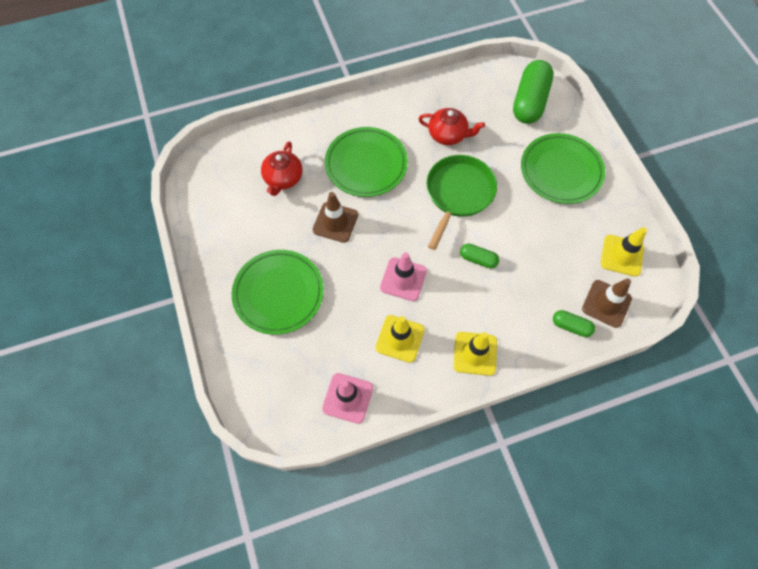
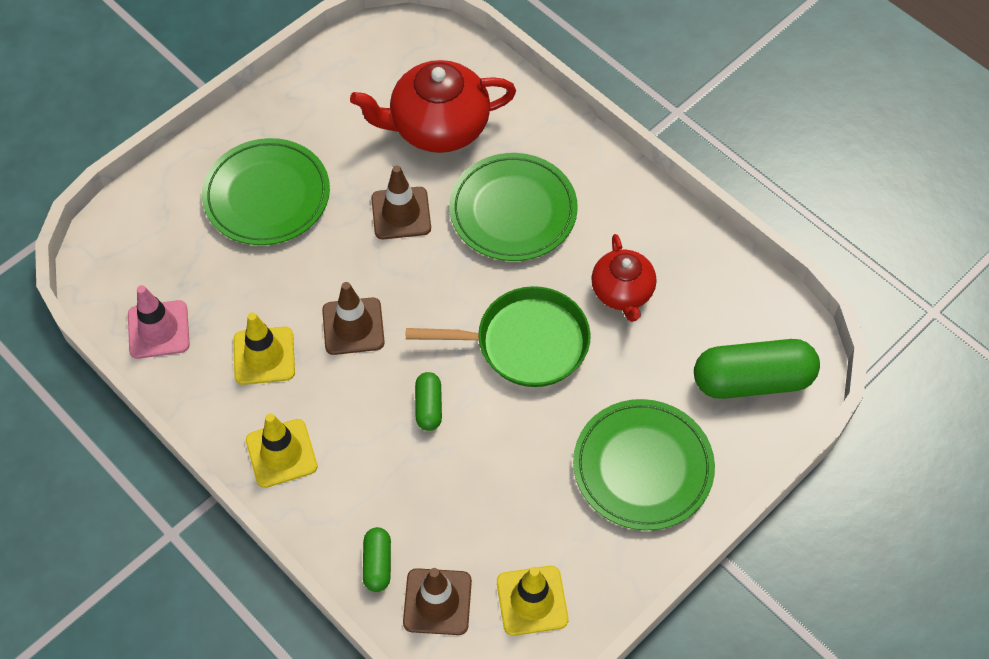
camera: 65 degrees right, 5 degrees down
(283, 178) = (438, 127): red teapot -> red teapot, size x1.64
(403, 279) = (353, 326): pink traffic cone -> brown traffic cone

